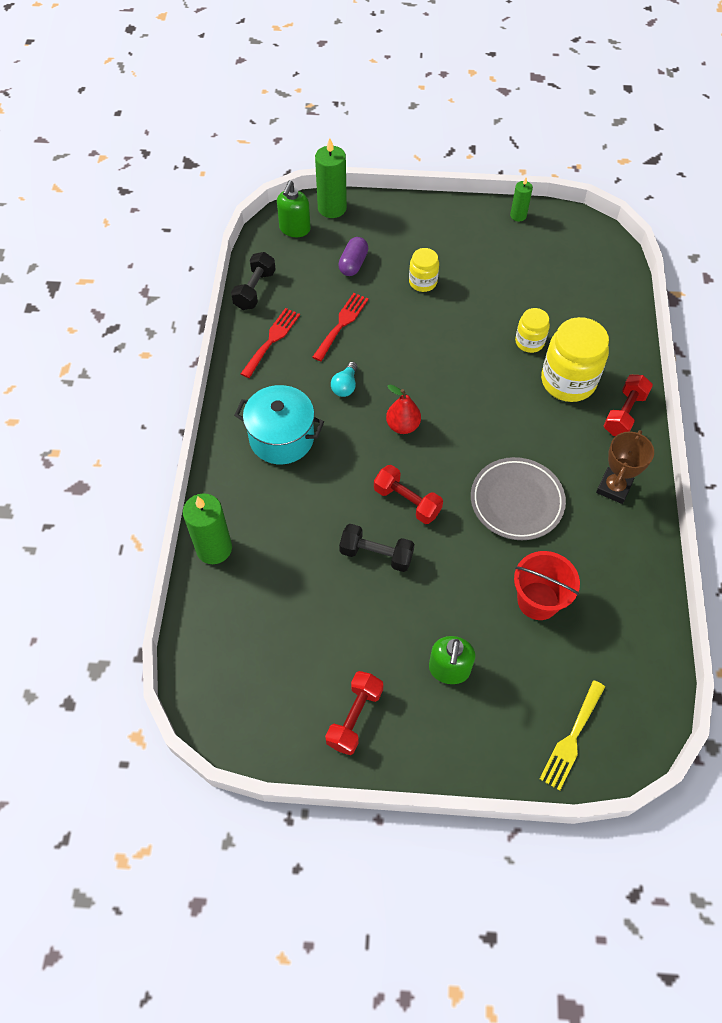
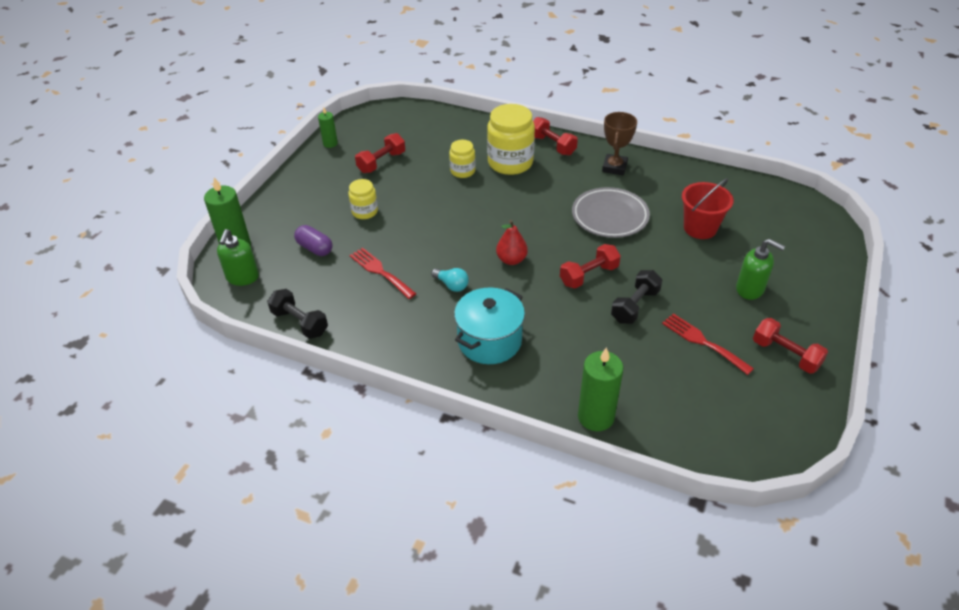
camera: 70 degrees left, 15 degrees down
(272, 340) = (370, 323): red fork -> red fork (702, 342)
(294, 229) = (242, 277): green soap dispenser -> green soap dispenser turned 60 degrees clockwise
(508, 268) = (381, 162): none -> red dumbbell
(571, 739) = (814, 241): yellow fork -> none
(614, 487) = (614, 167): brown trophy -> brown trophy turned 60 degrees clockwise

